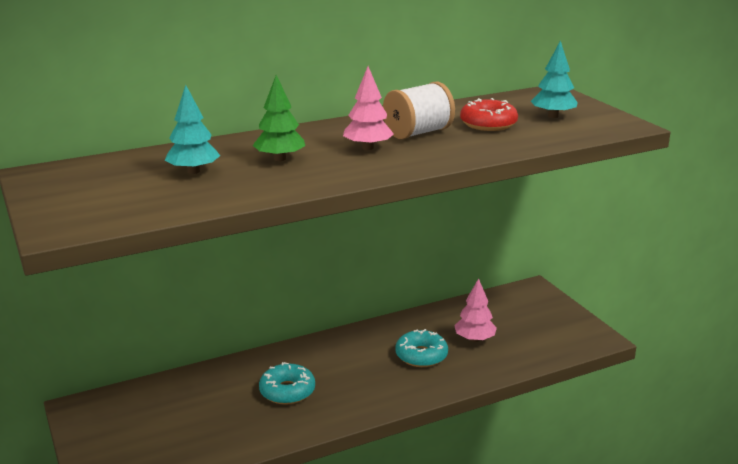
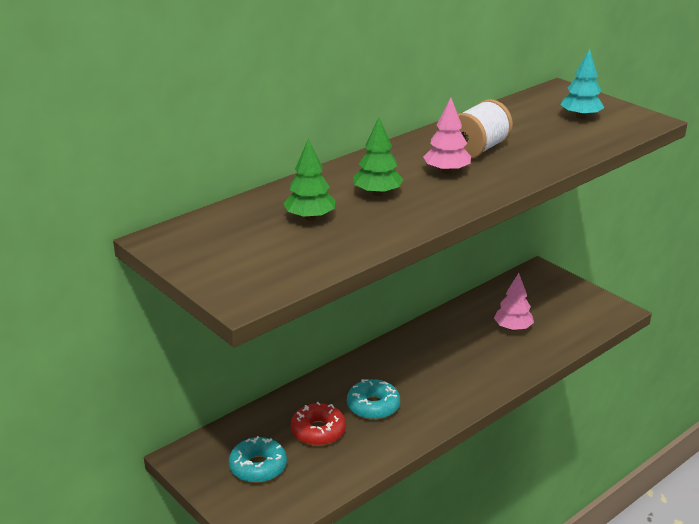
camera: 15 degrees left, 5 degrees up
(193, 171) = (310, 218): turquoise tree -> green tree
(421, 356) = (474, 351): turquoise donut -> turquoise donut (258, 467)
(488, 124) = (531, 132): red donut -> red donut (318, 431)

